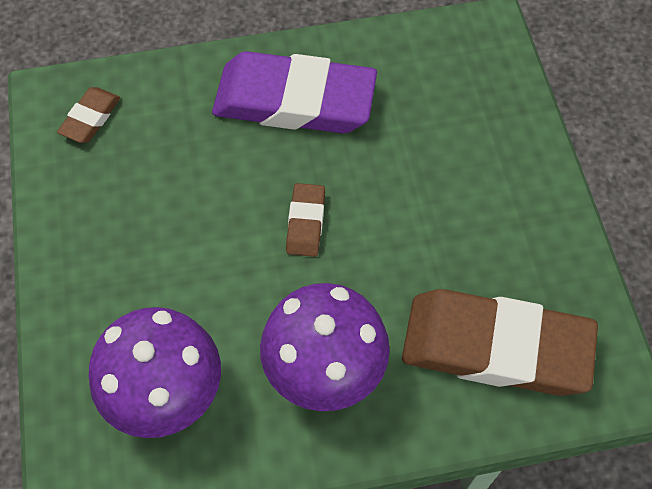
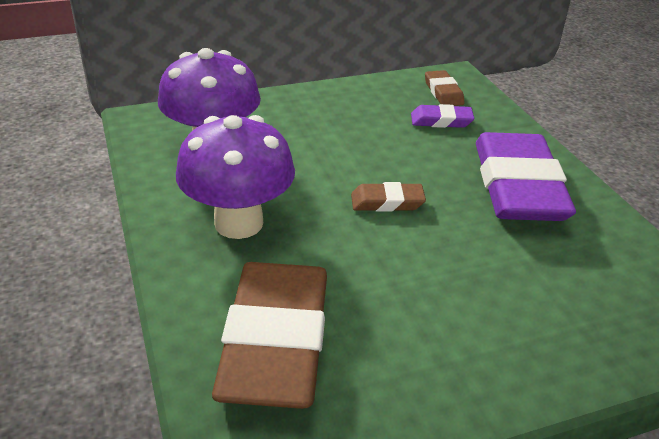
camera: 80 degrees right, 25 degrees down
(90, 118) = (443, 92): brown eraser -> brown eraser turned 60 degrees clockwise
(156, 136) = (441, 121): none -> purple eraser

